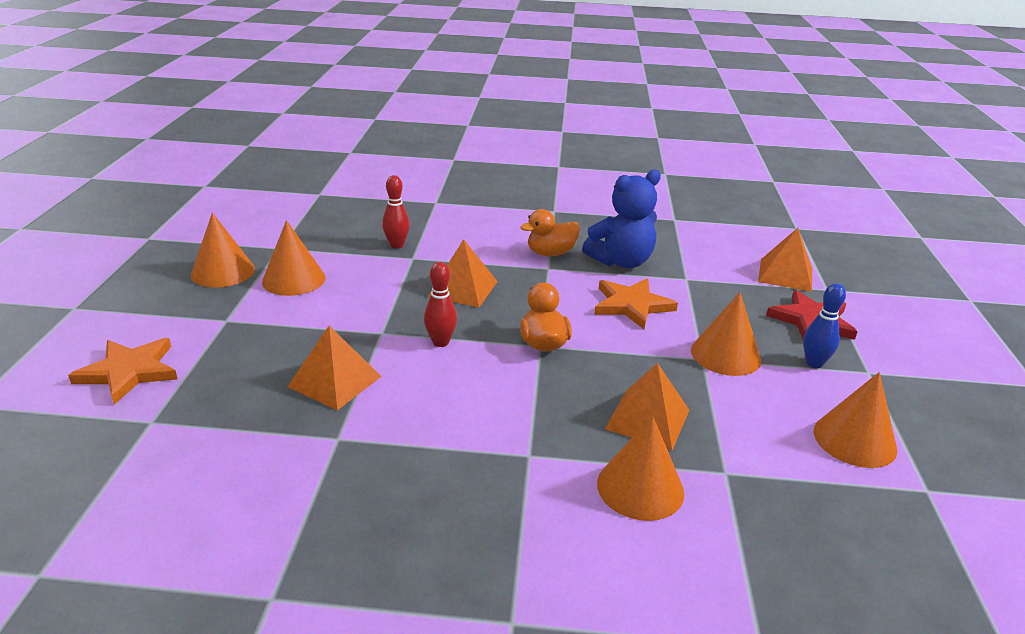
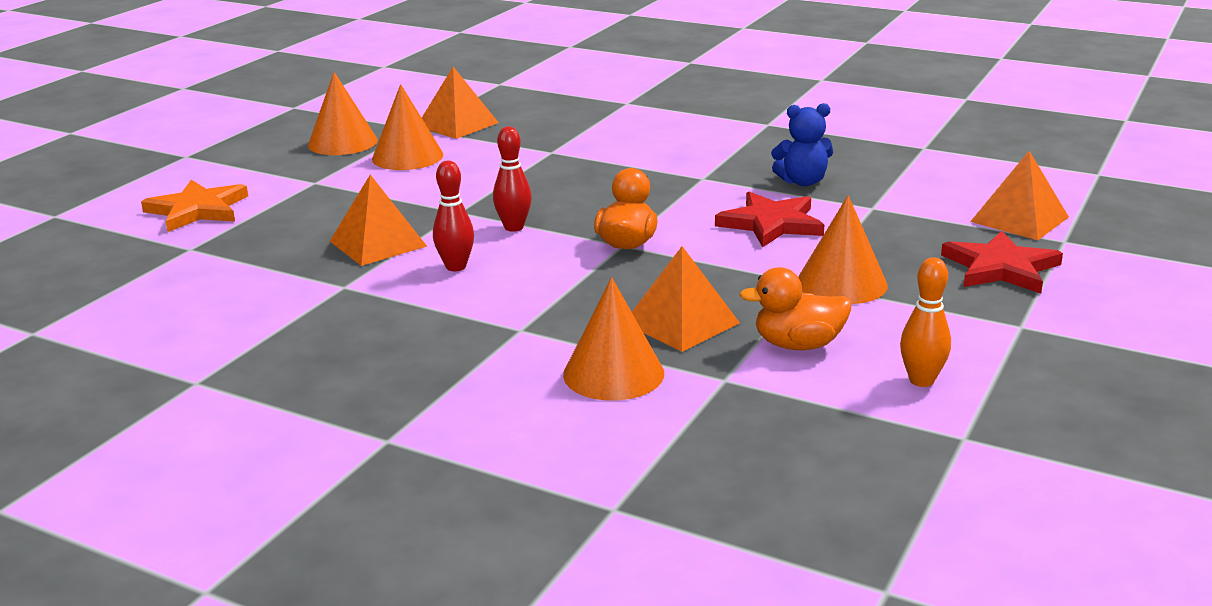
camera: 25 degrees right, 5 degrees down
(396, 245) = (544, 138): red bowling pin -> red bowling pin (456, 267)
(463, 288) = (582, 185): orange pyramid -> orange pyramid (457, 124)
(550, 253) = (720, 164): orange duck -> orange duck (798, 345)
(621, 262) = (802, 182): blue teddy bear -> blue teddy bear, size x0.65
(632, 305) = (771, 224): orange star -> red star
(814, 363) = (953, 307): blue bowling pin -> none
(854, 440) = (921, 380): orange cone -> orange bowling pin

